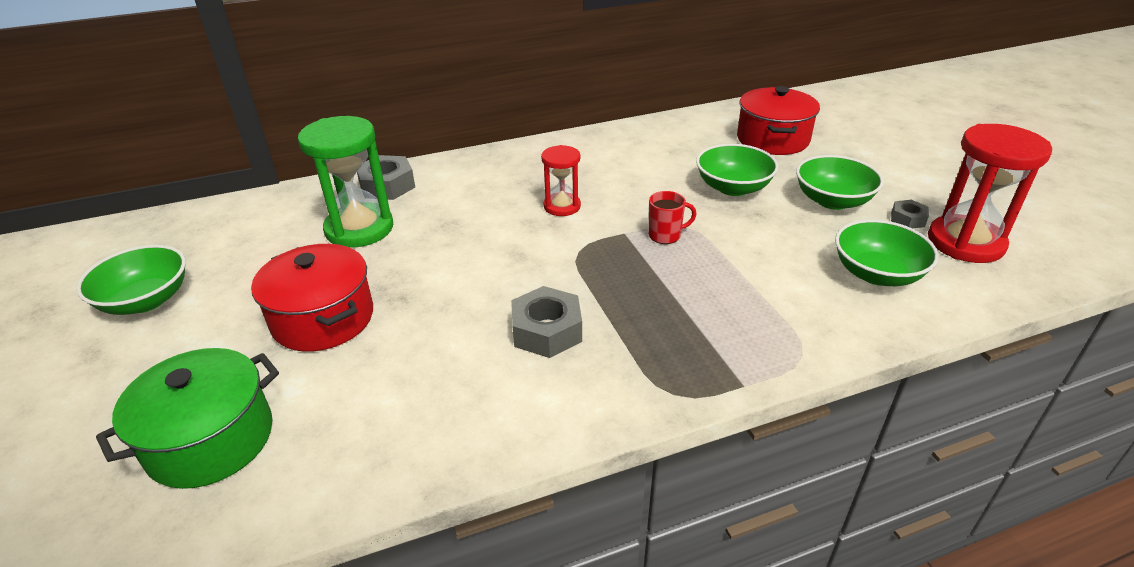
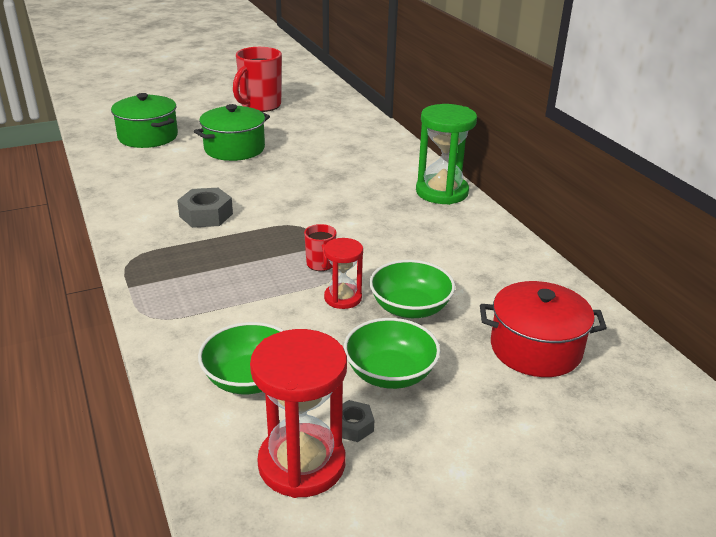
camera: 85 degrees right, 5 degrees down
(146, 300) = (260, 106): green bowl -> red mug
(323, 318) = (234, 149): red pot -> green pot
(359, 229) = (331, 148): green hourglass -> green hourglass (442, 192)
(387, 186) = (390, 151): grey nut -> none
(562, 206) = (365, 218): red hourglass -> red hourglass (343, 298)

